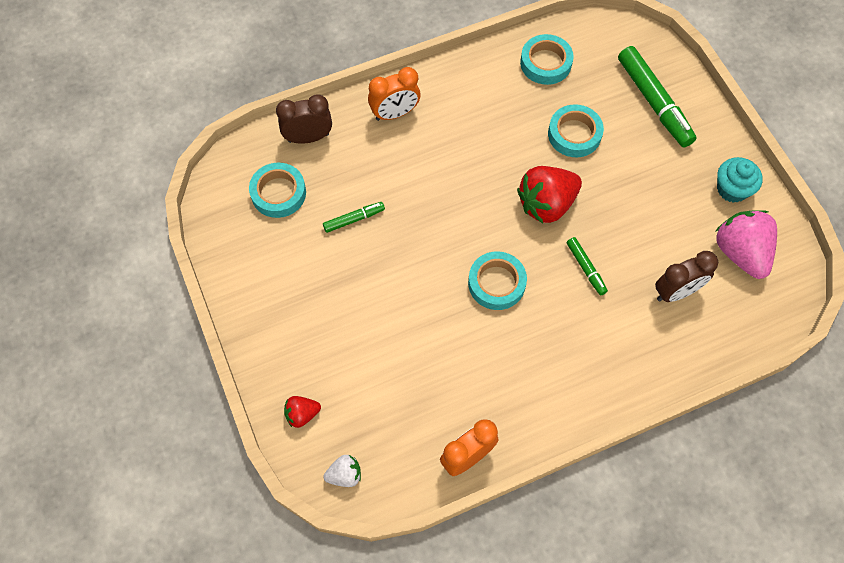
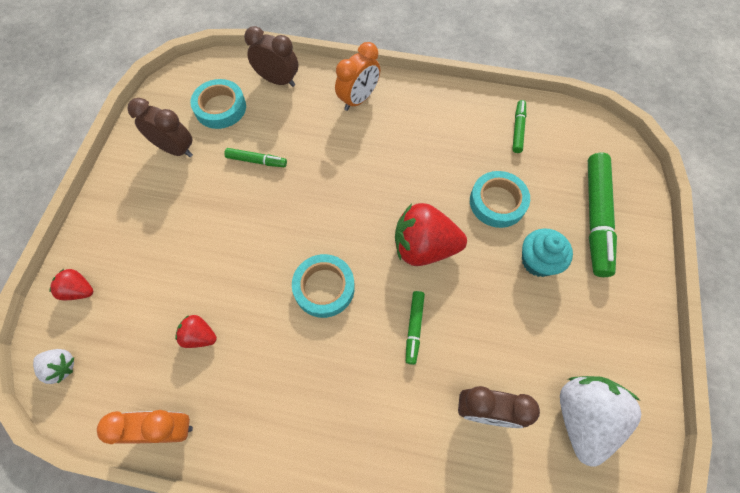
camera: 35 degrees right, 0 degrees up
(272, 253) = (175, 149): none -> brown clock
(395, 113) = (358, 99): orange clock -> orange clock turned 60 degrees counterclockwise
(432, 380) = (199, 336): none -> red strawberry
(545, 63) = (518, 129): turquoise tape -> green marker
(732, 189) = (619, 347): turquoise cupcake -> turquoise cupcake (538, 261)
(740, 252) = (583, 417): pink strawberry -> white strawberry

